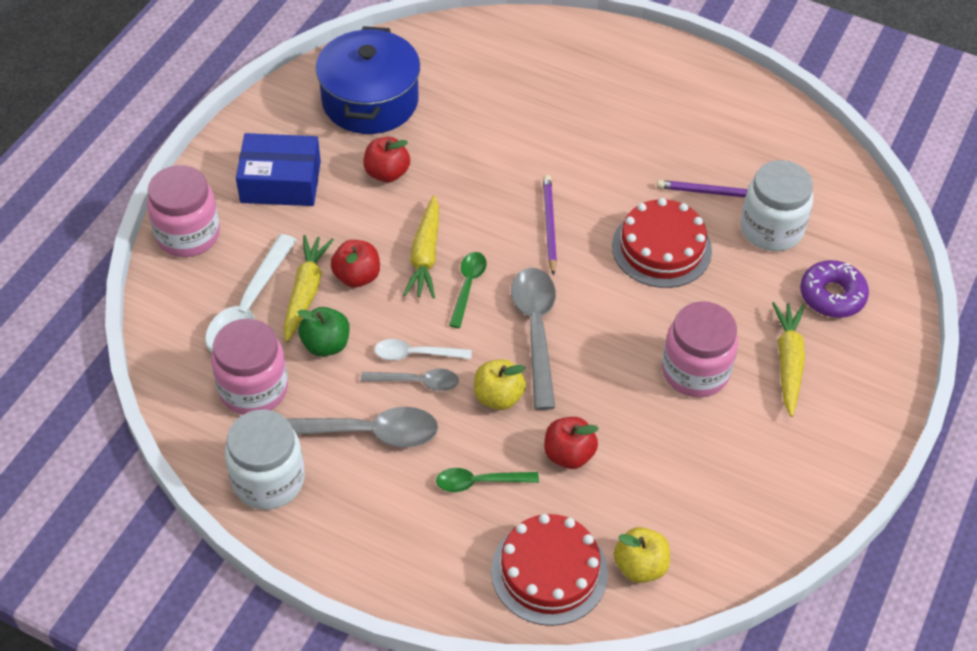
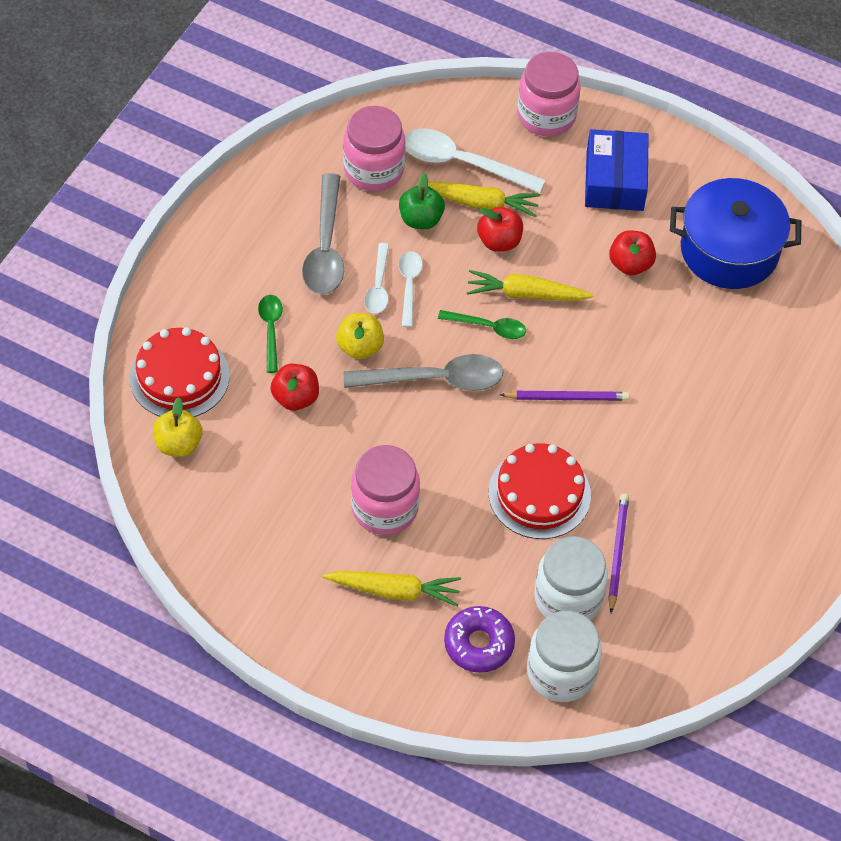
camera: 90 degrees right, 5 degrees up
(268, 480) = (281, 183): white jar -> white jar (561, 672)
(417, 382) = (378, 286): grey spoon -> white spoon

